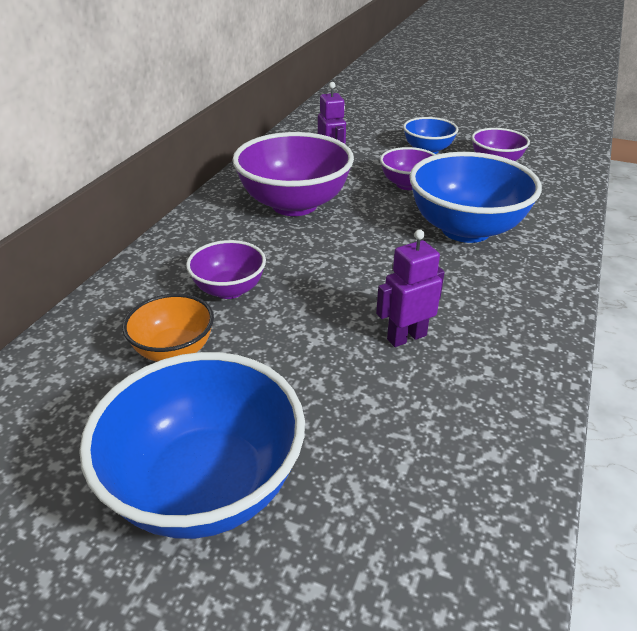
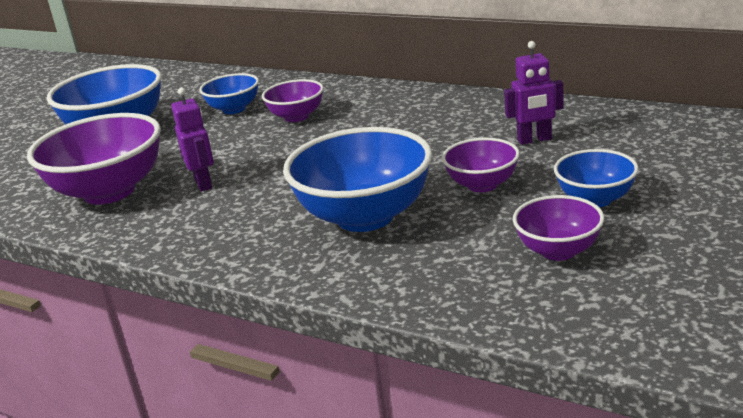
camera: 100 degrees right, 10 degrees down
(174, 350) = (234, 109): orange bowl -> blue bowl
(294, 204) = (435, 128): purple bowl -> purple bowl (109, 192)

